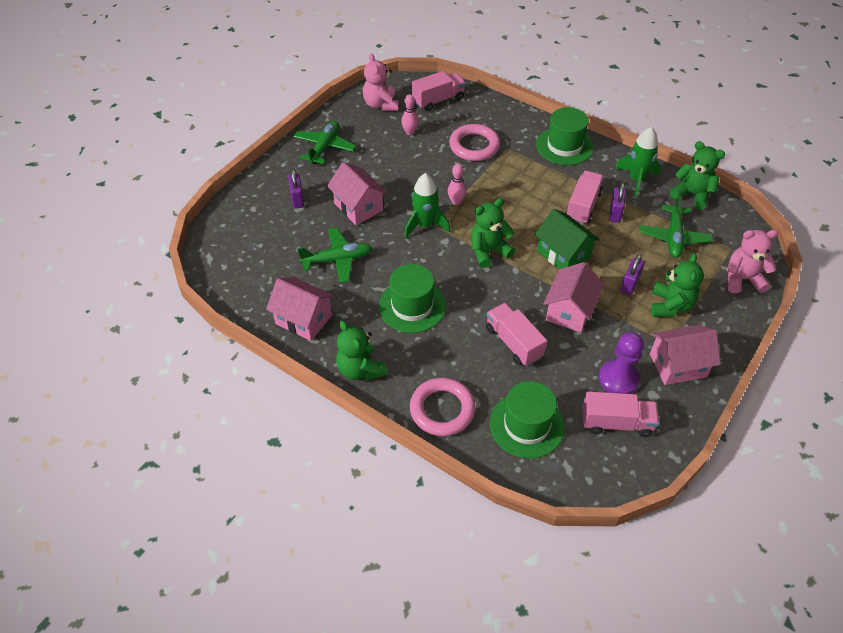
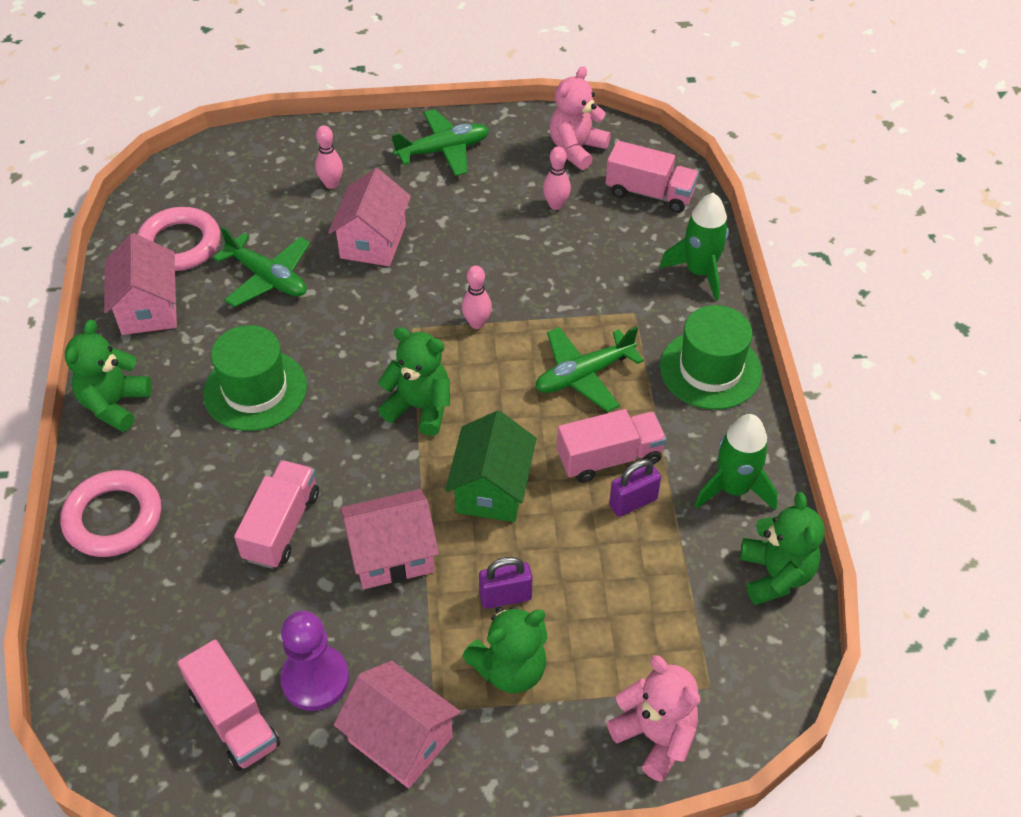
camera: 50 degrees right, 0 degrees up
(297, 199) = (331, 184): purple padlock -> pink bowling pin
(425, 225) = (404, 319): green rocket -> green rocket (699, 272)
(474, 146) = (601, 279): pink ring -> pink ring (179, 244)
(526, 425) = (154, 619): green hat -> none
(673, 237) = (656, 599): green plane -> green plane (583, 375)

